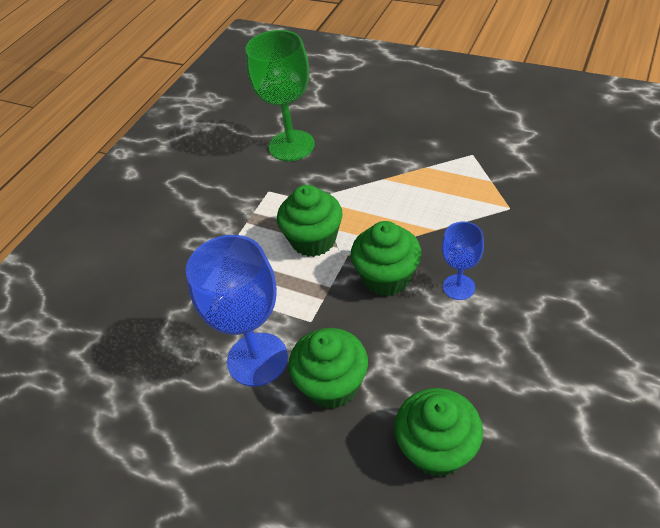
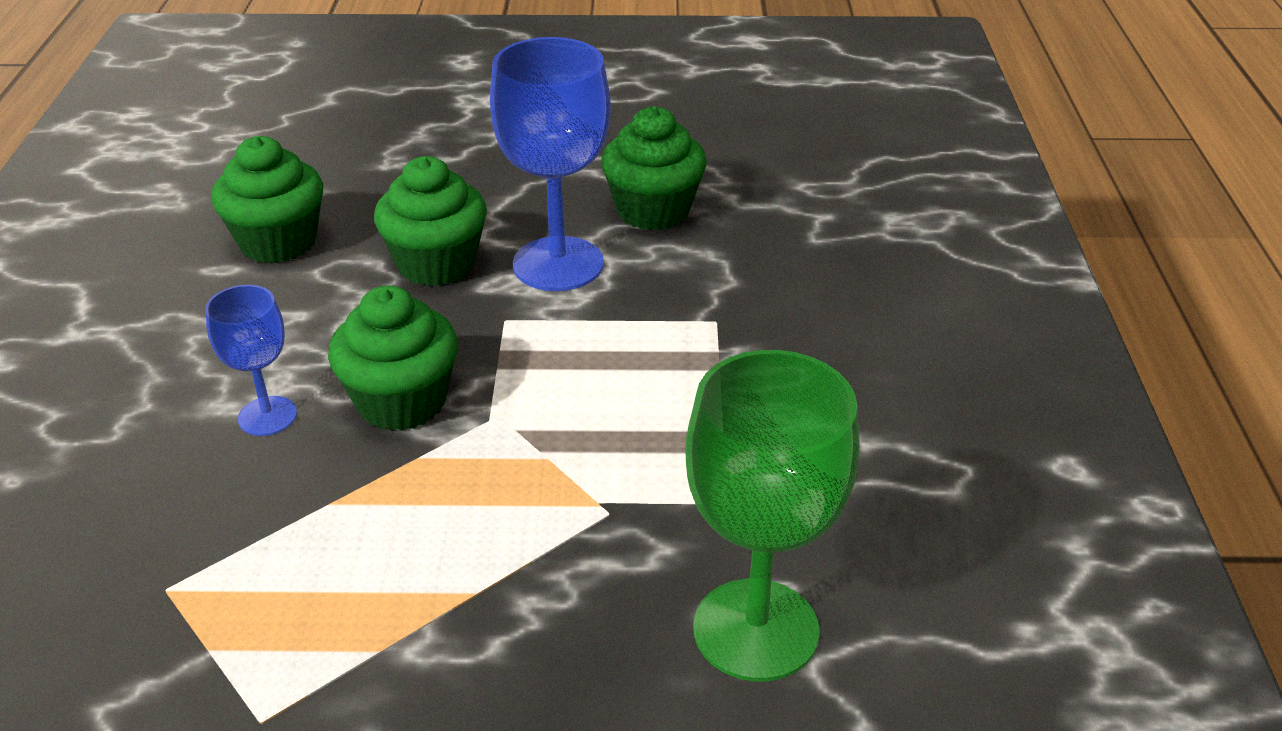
camera: 150 degrees right, 10 degrees down
(313, 240) = (567, 429): green cupcake -> green cupcake (653, 210)

